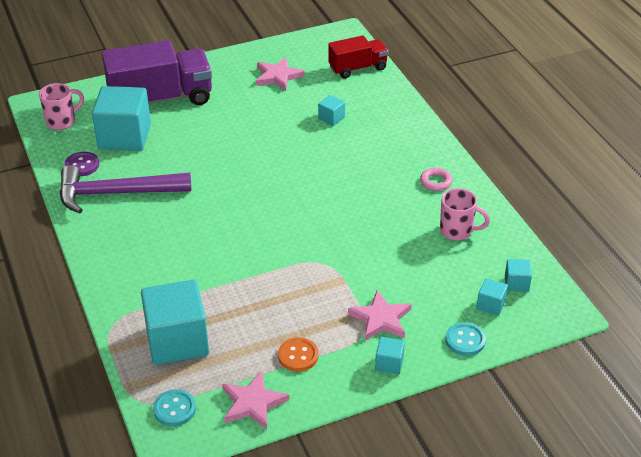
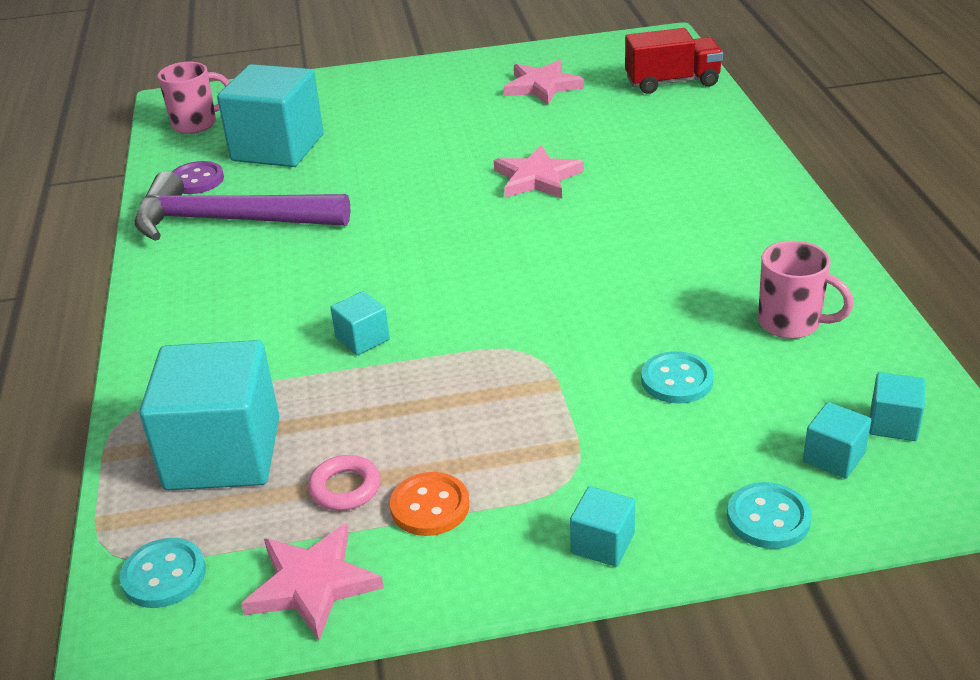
camera: 15 degrees right, 5 degrees down
(161, 99) = (353, 104): purple truck -> none
(331, 118) = (610, 143): turquoise cube -> turquoise cube (362, 339)
(380, 319) = (608, 459): pink star -> pink star (537, 178)
(405, 271) = (676, 380): none -> turquoise button
(436, 182) = (767, 244): pink ring -> pink ring (345, 488)

